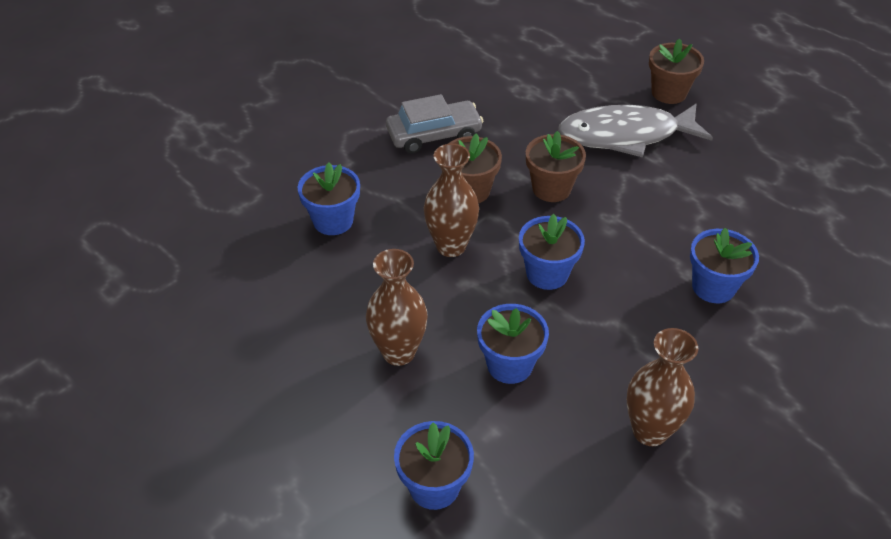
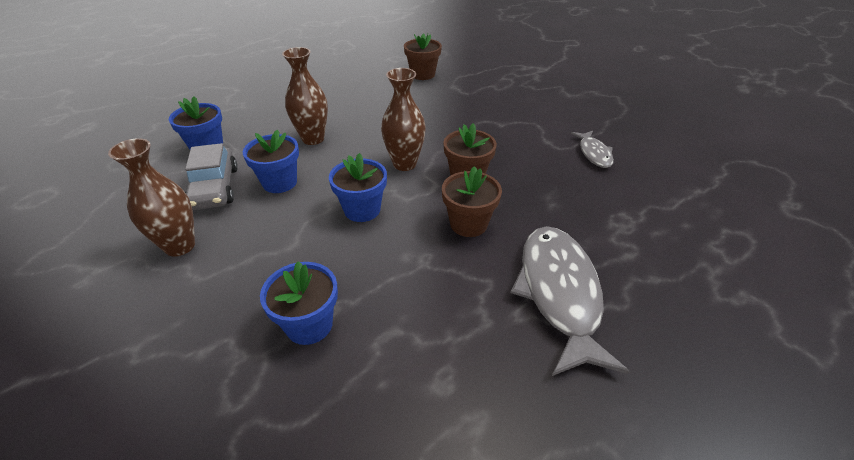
camera: 95 degrees right, 5 degrees down
(333, 221) = (439, 117): blue flower pot -> none
(412, 94) = (594, 153): none -> grey fish
(434, 135) = (539, 162): grey car -> grey car (214, 188)
(669, 93) = (661, 356): brown flower pot -> brown flower pot (422, 74)

